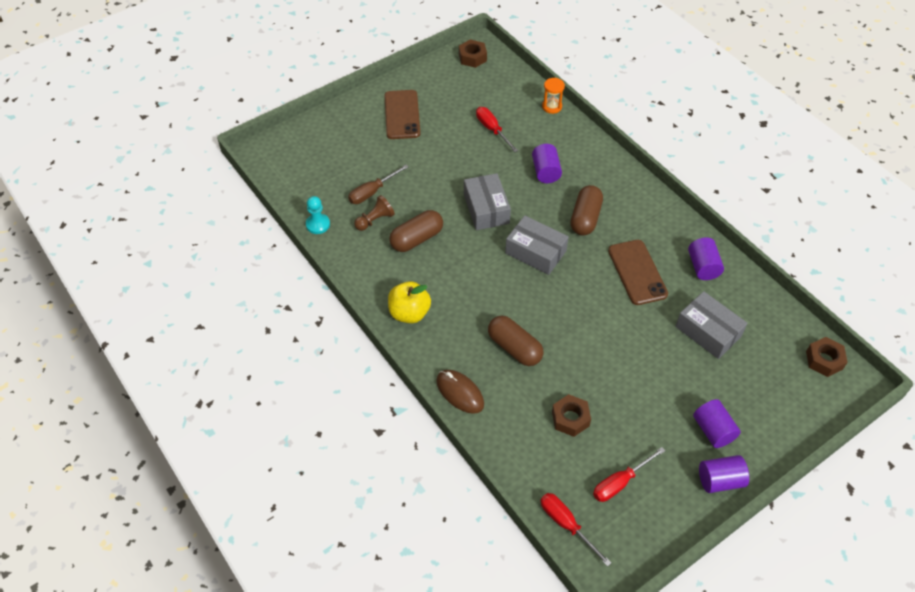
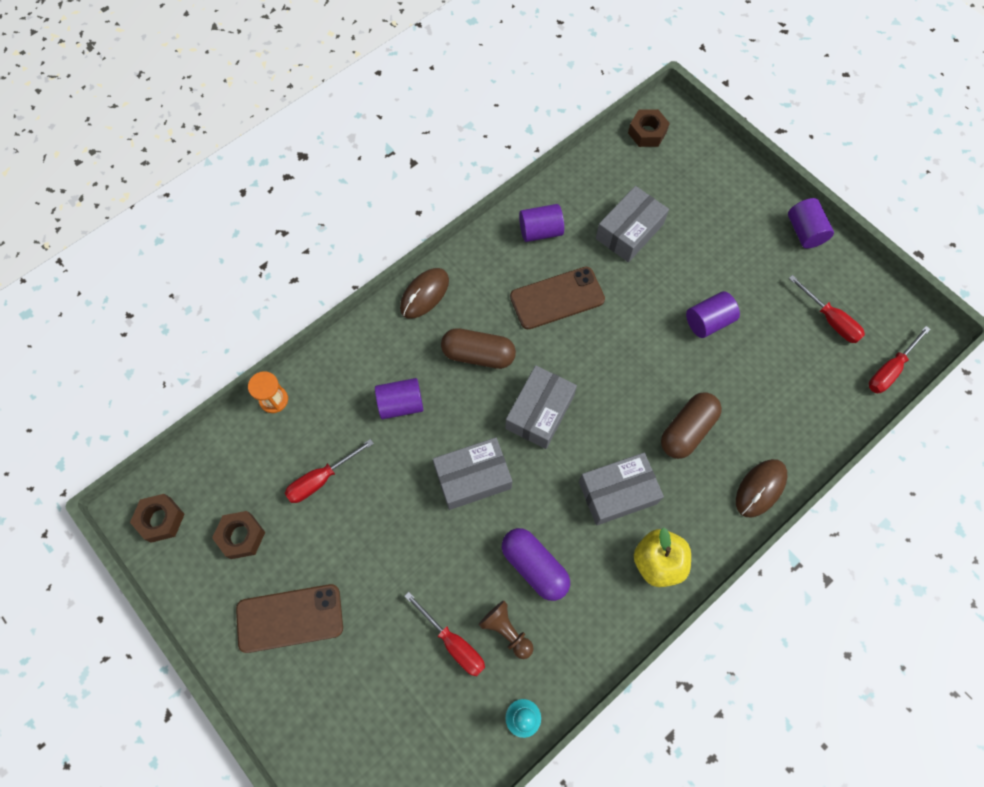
camera: 95 degrees left, 15 degrees up
(372, 192) = (453, 643): brown screwdriver -> red screwdriver
(417, 239) = (534, 566): brown capsule -> purple capsule
(466, 294) = (617, 492): none -> grey box
(570, 418) = (767, 368): brown nut -> brown nut (241, 536)
(638, 189) = (424, 294): none -> brown mouse
(713, 430) = (750, 234): purple cylinder -> purple cylinder (708, 321)

